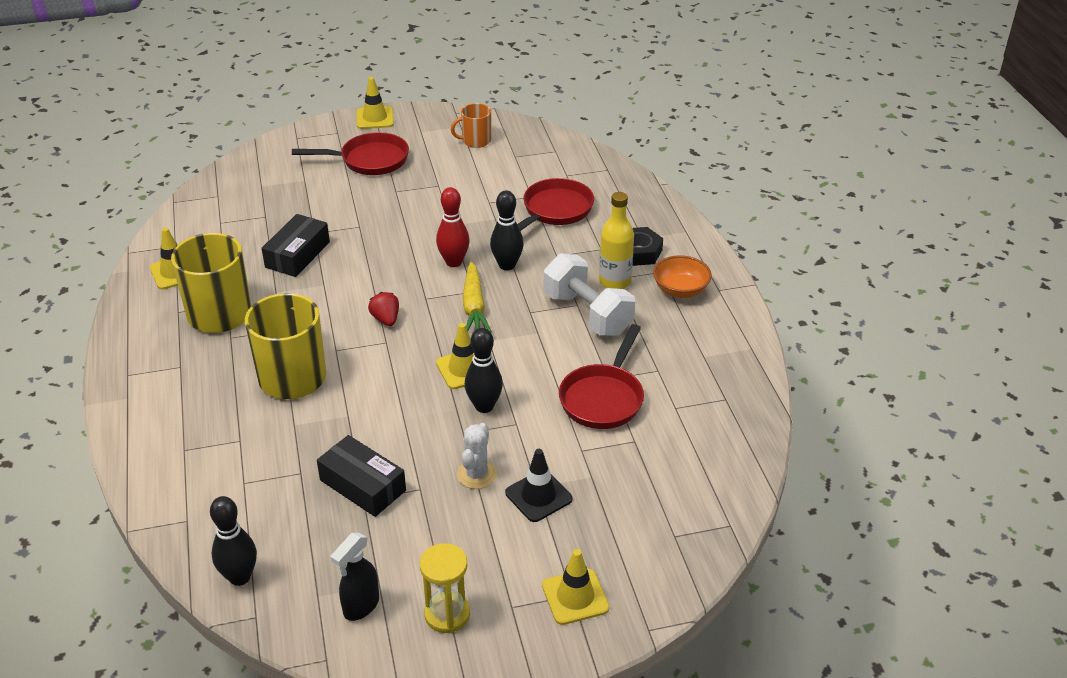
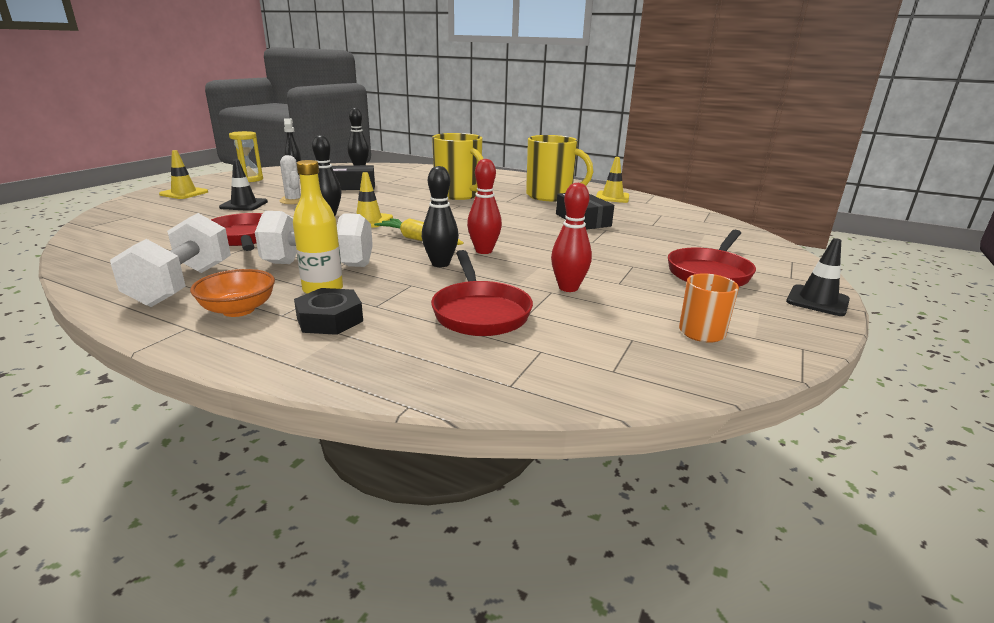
camera: 130 degrees right, 15 degrees down
(375, 118) = (817, 301): yellow traffic cone -> black traffic cone
(386, 319) = (461, 219): red strawberry -> none
(474, 198) = (568, 288): none -> red bowling pin
(697, 341) = (183, 285): none -> white dumbbell

